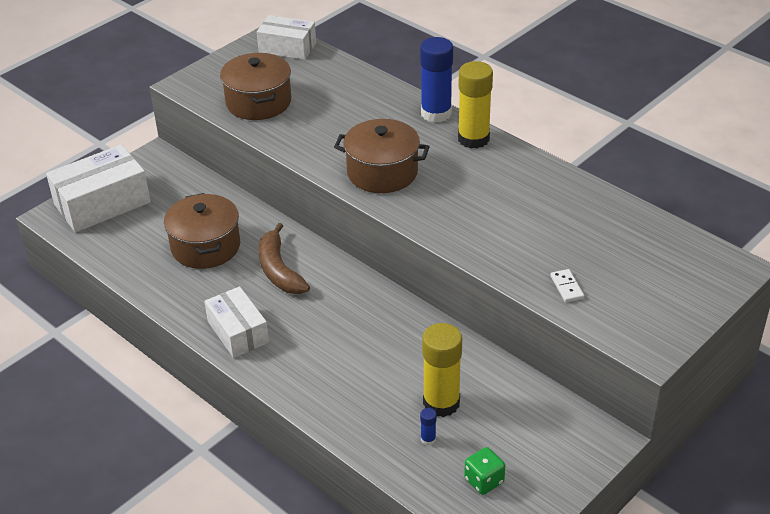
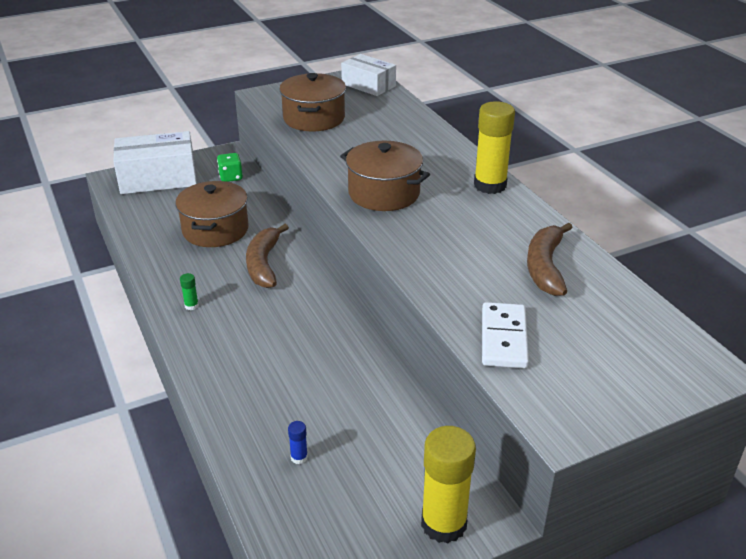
camera: 20 degrees right, 5 degrees down
(238, 332) = (191, 306): white box -> green glue stick
(436, 113) = (467, 158): blue glue stick -> none
(441, 403) = (335, 425): yellow glue stick -> yellow glue stick (443, 524)
(484, 481) = (329, 520): green dice -> green dice (231, 177)
(565, 211) = (545, 267): none -> brown banana
(566, 287) = (503, 338): white domino -> white domino, size x1.88

